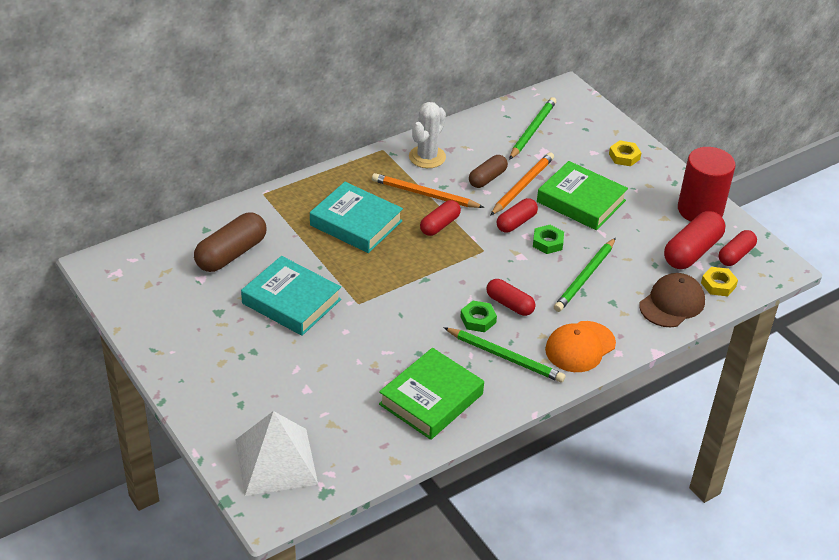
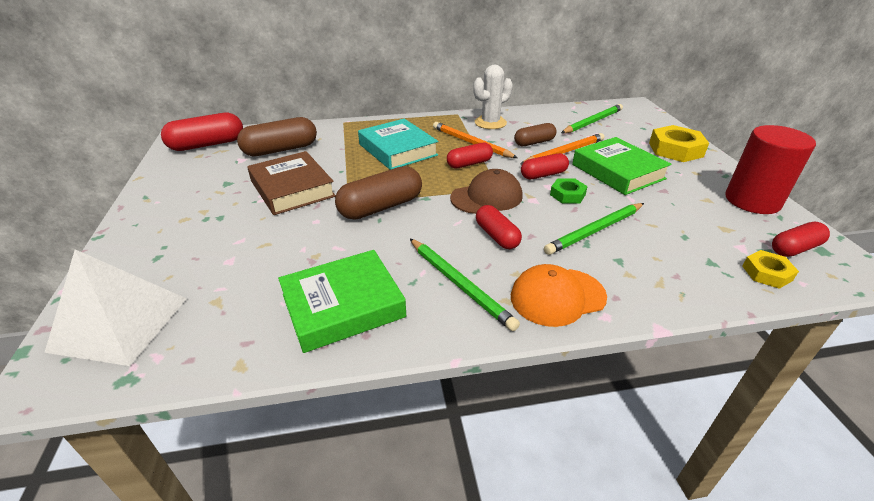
camera: 25 degrees right, 5 degrees down
(291, 301) = (292, 189): turquoise book -> brown book
(392, 300) = (381, 207): none -> brown capsule
(478, 320) = (453, 241): green nut -> none
(624, 156) = (675, 149): yellow nut -> yellow nut, size x1.72
(672, 303) = (697, 279): brown cap -> brown cap (486, 197)
(692, 252) = (735, 234): red capsule -> red capsule (207, 145)

